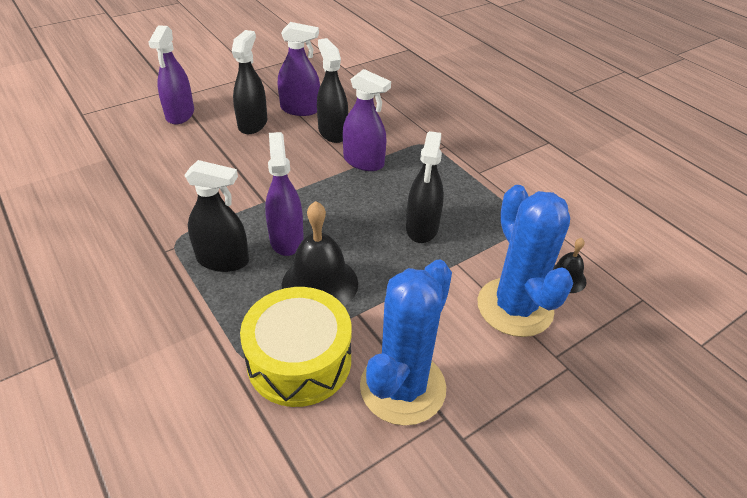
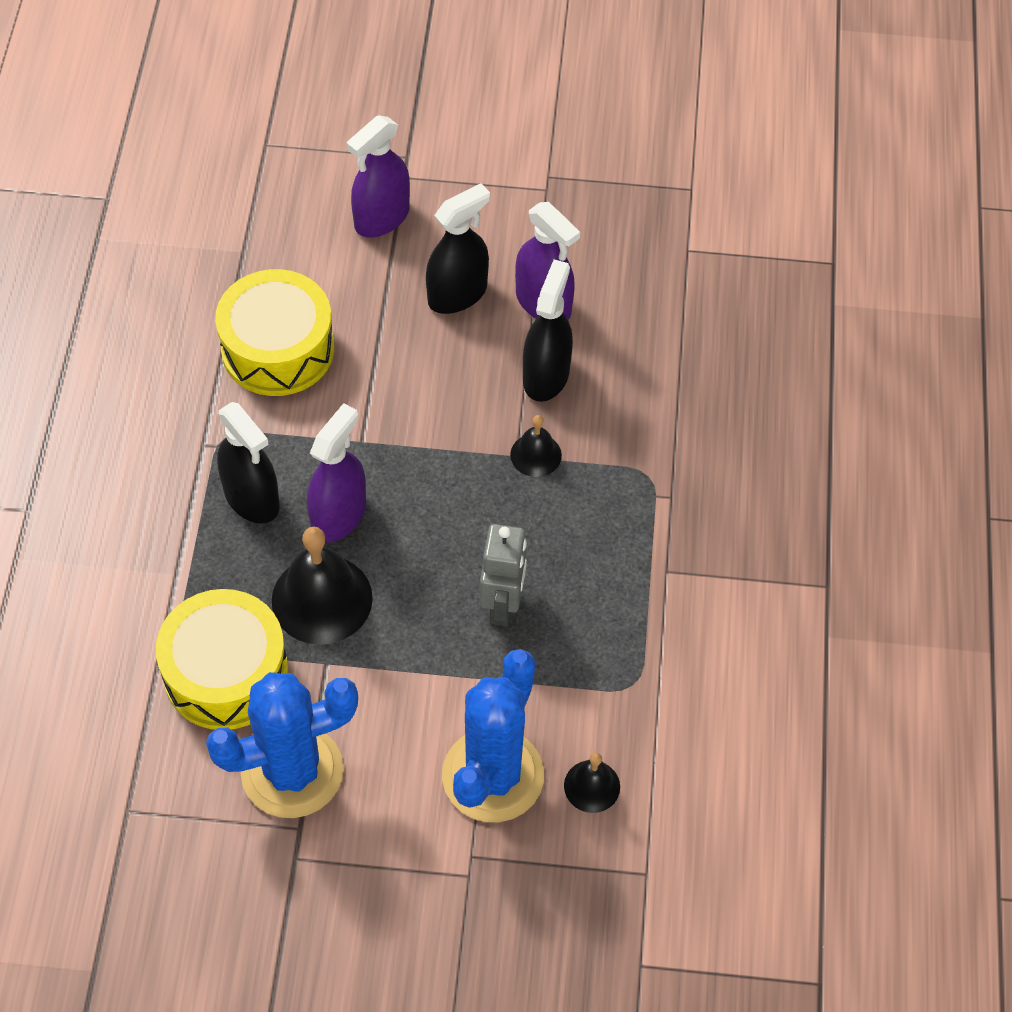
camera: 40 degrees right, 15 degrees up
(171, 187) = (278, 349): none -> yellow drum
(363, 162) = (536, 455): purple spray bottle -> black bell
(422, 228) = (503, 604): black spray bottle -> grey robot

